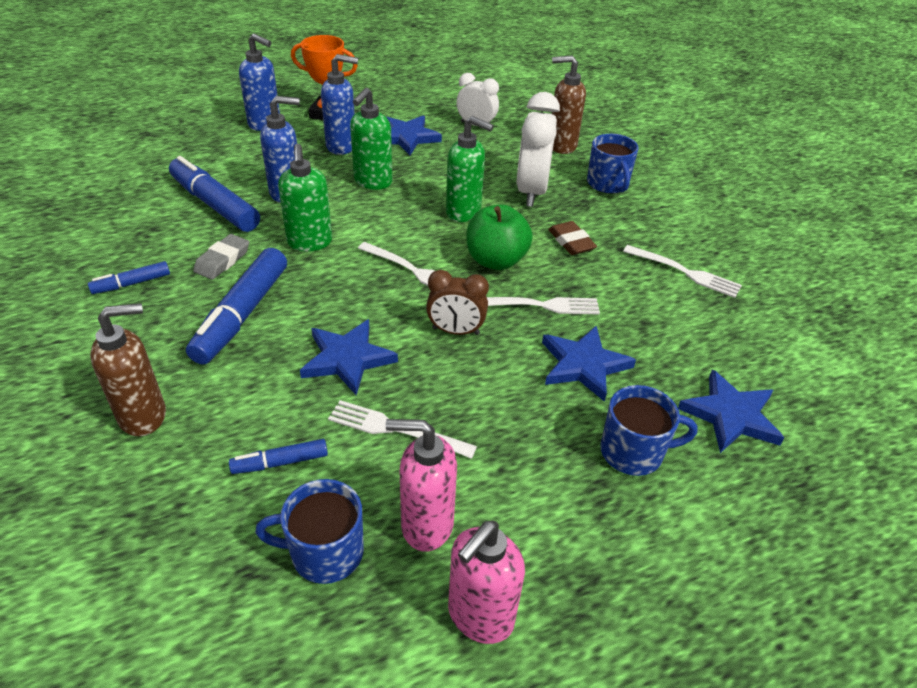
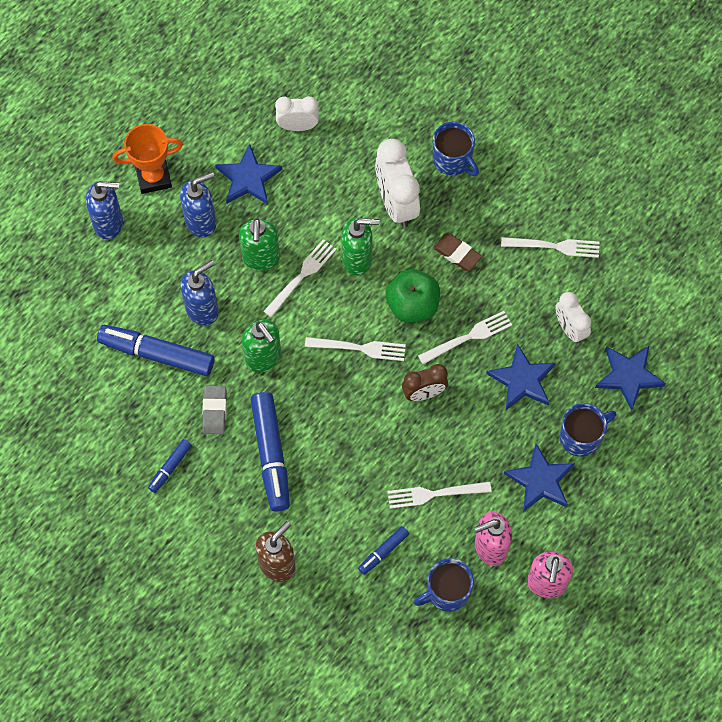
camera: 25 degrees left, 25 degrees up
(347, 359) = (368, 455): blue star -> blue star (540, 480)
(400, 204) = (302, 276): none -> white fork
(561, 146) = (388, 120): brown soap dispenser -> none
(670, 342) = (570, 329): none -> white clock

